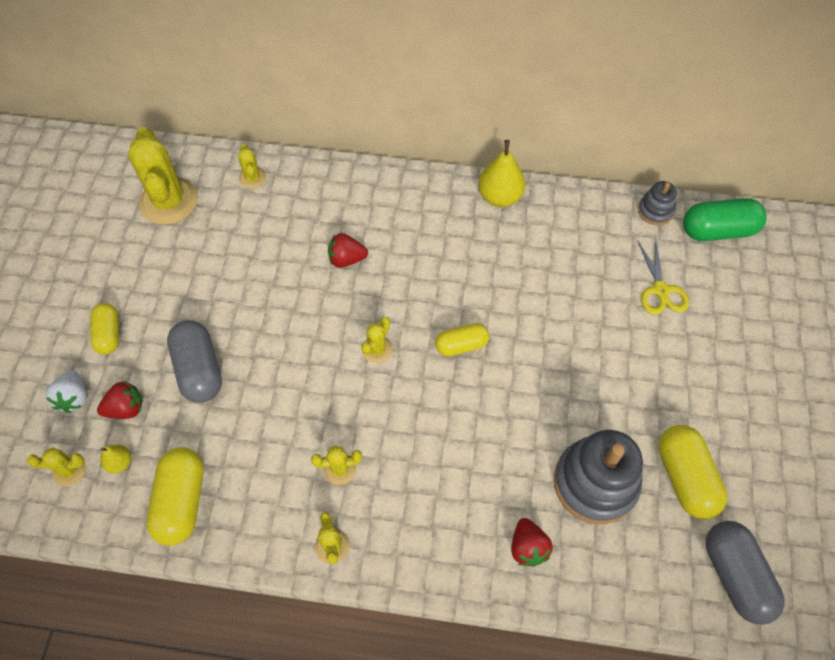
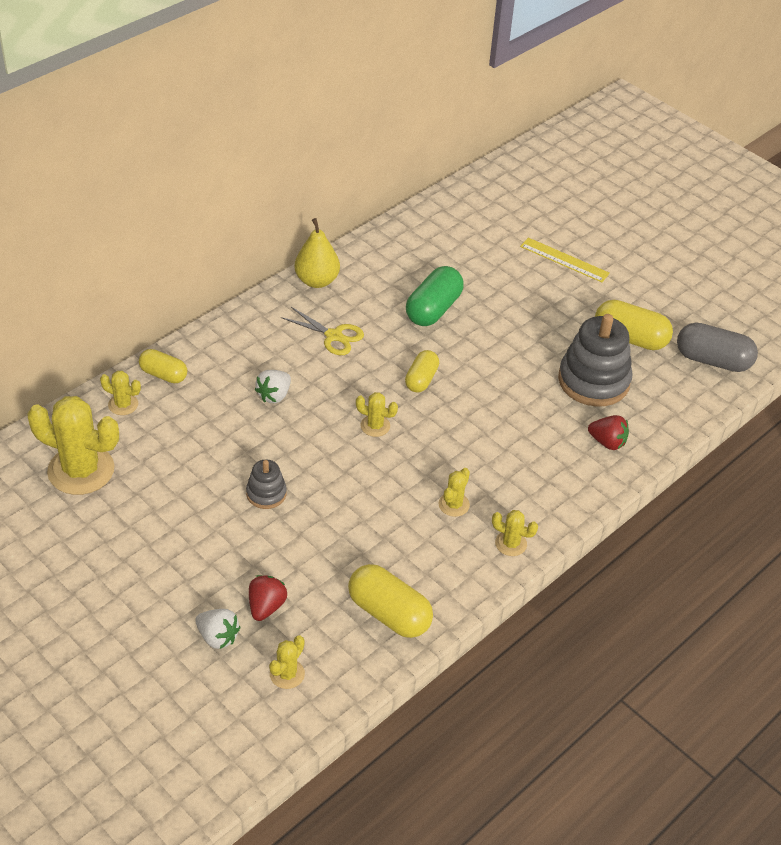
camera: 55 degrees left, 15 degrees down
(109, 334) = (178, 582): yellow capsule -> yellow capsule (163, 374)
(120, 463) = (314, 636): yellow pear -> none
(199, 369) = (279, 540): grey capsule -> none
(346, 259) = (274, 395): red strawberry -> white strawberry
(377, 349) = (375, 426): yellow cactus -> yellow cactus turned 45 degrees counterclockwise
(655, 211) = (421, 216): grey stacking toy -> grey stacking toy (266, 493)
(661, 290) = (486, 257): yellow scissors -> yellow scissors (334, 336)
(718, 230) = (470, 200): green capsule -> green capsule (433, 309)
(728, 353) = (564, 260): none -> yellow ruler

